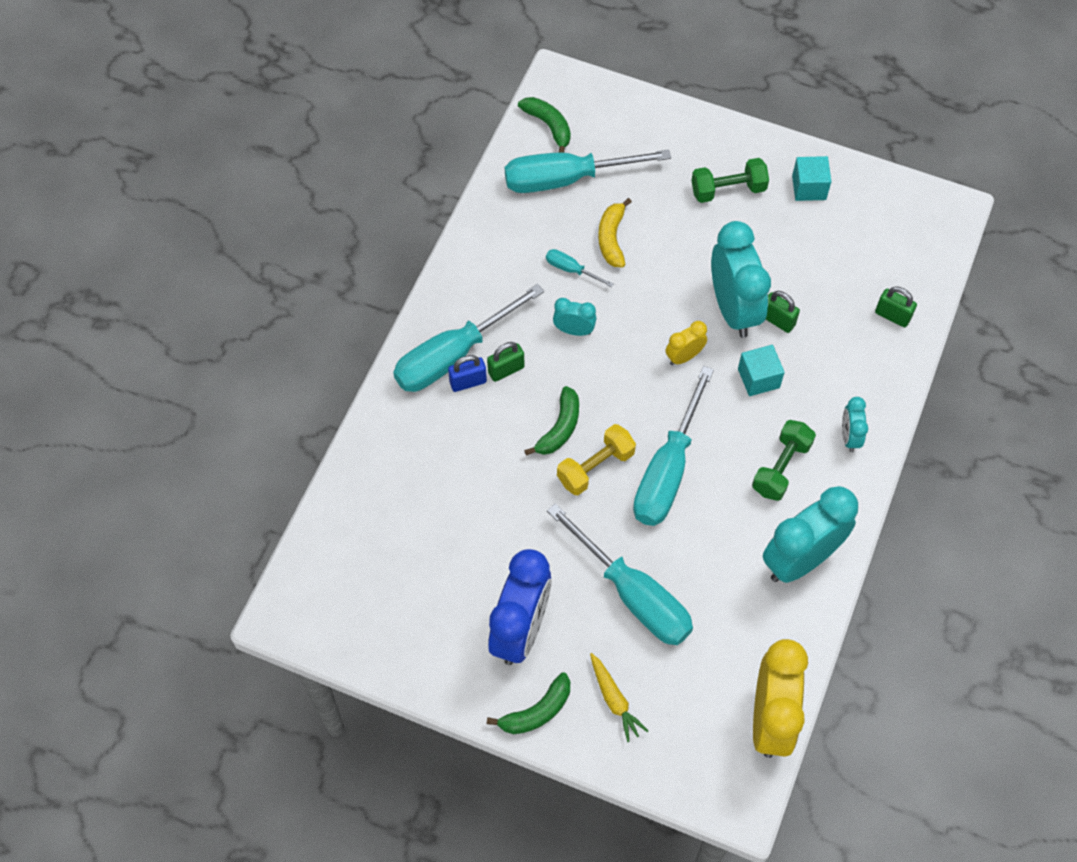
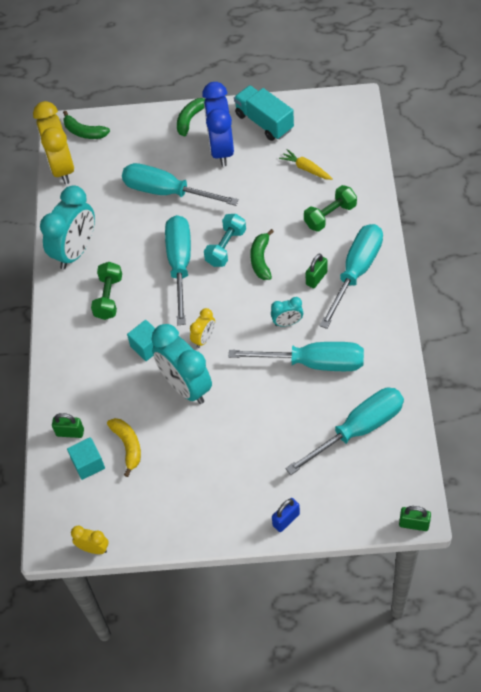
camera: 160 degrees right, 5 degrees down
(433, 647) = (264, 122): none -> turquoise truck
(468, 382) = (336, 260): blue padlock -> blue padlock (286, 520)
(548, 126) = (398, 467): green banana -> green banana (84, 132)
(571, 269) = (314, 363): turquoise screwdriver -> turquoise screwdriver, size x2.31
(595, 467) = (226, 247): yellow dumbbell -> turquoise dumbbell
(612, 238) = (298, 399): yellow banana -> yellow banana (128, 446)
(614, 700) = (151, 141): yellow carrot -> yellow carrot (306, 169)
(728, 190) = (232, 478): green dumbbell -> green dumbbell (330, 215)
(777, 320) = (151, 392): green padlock -> green padlock (414, 524)
(809, 187) = (171, 509): turquoise cube -> turquoise cube (88, 464)
(849, 437) = (71, 335): turquoise clock -> none
(907, 185) = (93, 548): none -> yellow clock

